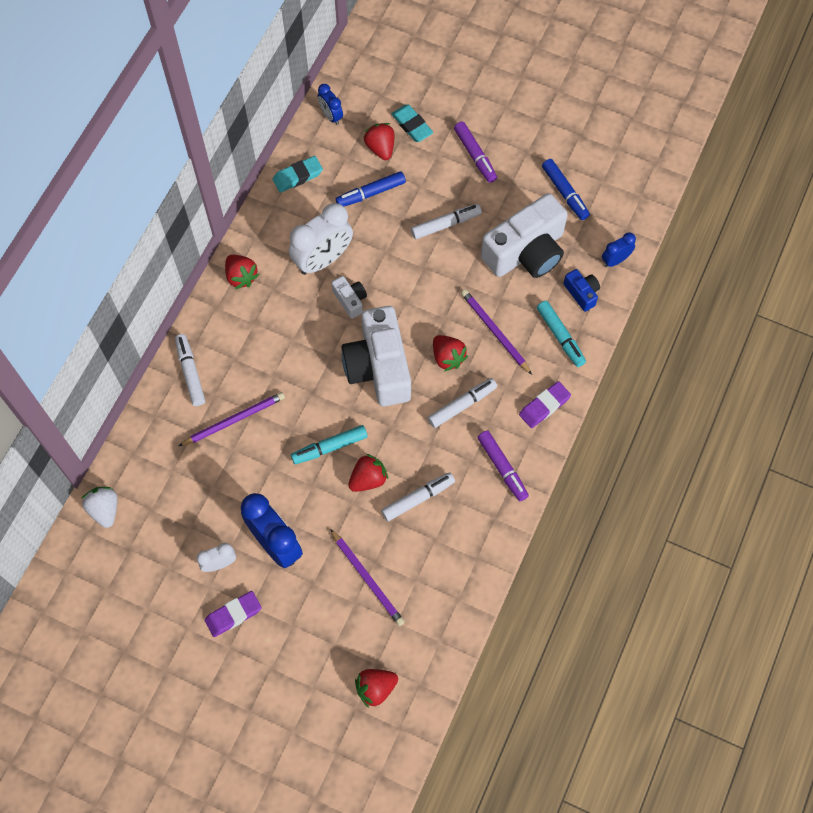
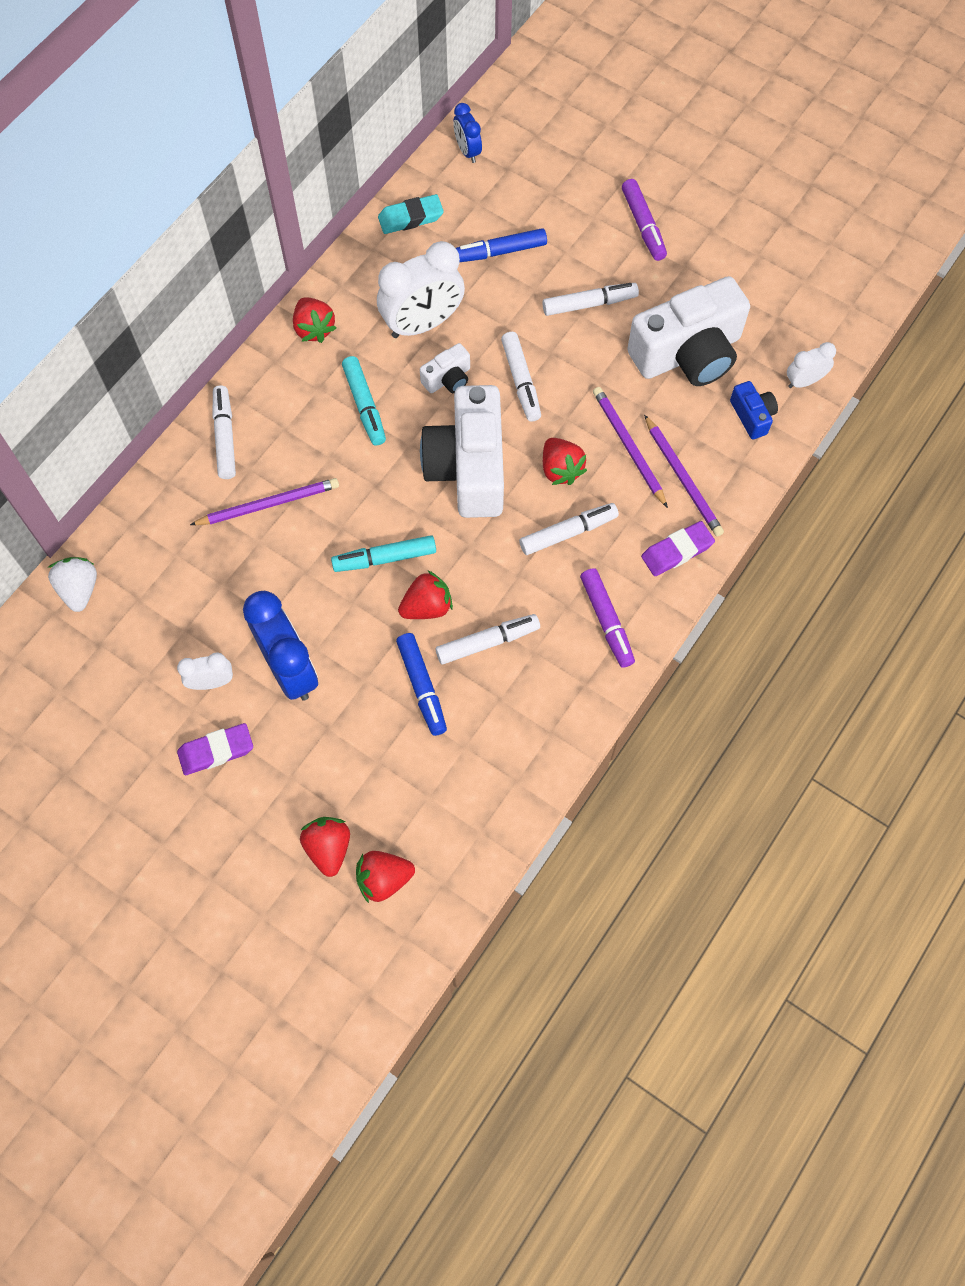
camera: 10 degrees right, 0 degrees up
(350, 300) = (448, 379): white camera -> white camera turned 75 degrees clockwise
(367, 578) = (401, 734): purple pencil -> purple pencil (682, 478)
(380, 148) = (523, 199): red strawberry -> red strawberry (328, 848)
(405, 293) = (521, 381): none -> white marker
(412, 125) = (568, 177): turquoise eraser -> none
(560, 336) = (714, 466): turquoise marker -> turquoise marker (365, 405)
(565, 193) = (752, 288): blue marker -> blue marker (422, 687)
(615, 260) = (804, 381): blue clock -> white clock

